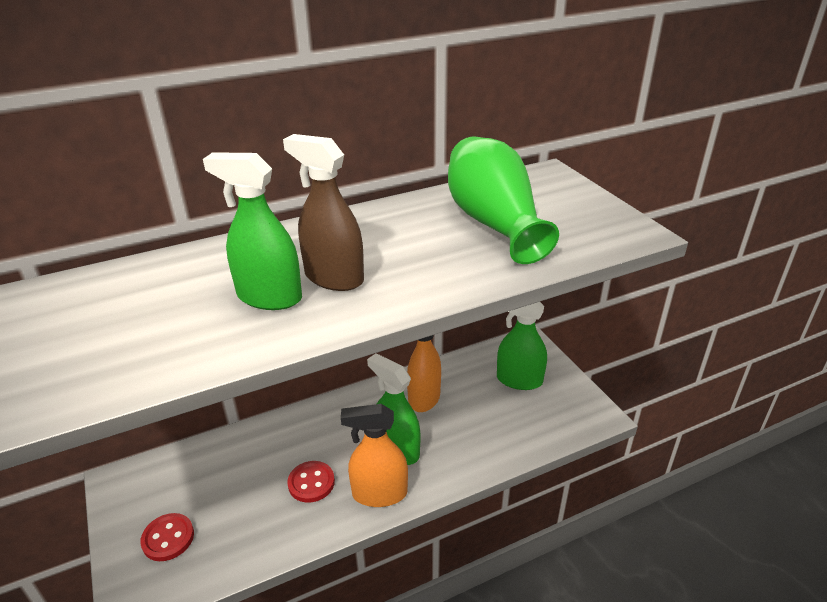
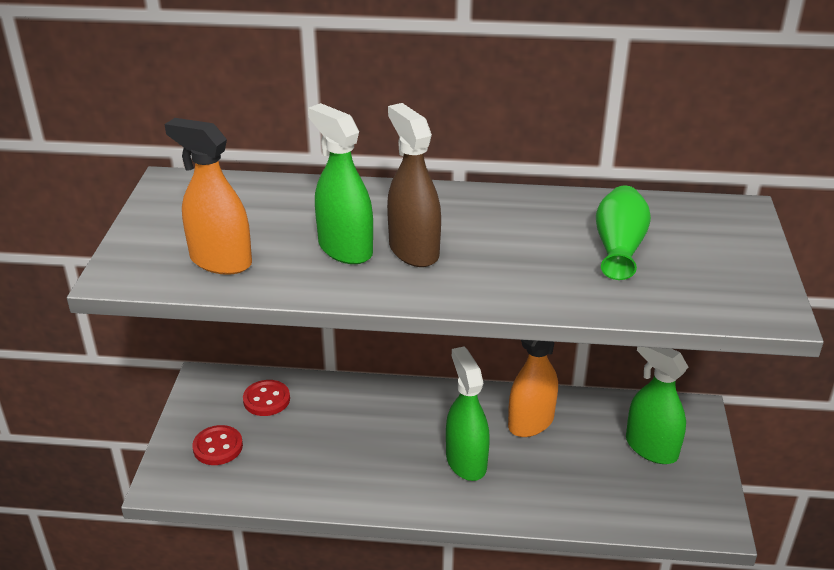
camera: 30 degrees right, 0 degrees up
(311, 483) = (365, 455): red button -> red button (266, 399)
(379, 493) = (421, 493): orange spray bottle -> orange spray bottle (220, 261)
(494, 223) = (619, 248): green vase -> green vase, size x0.61

